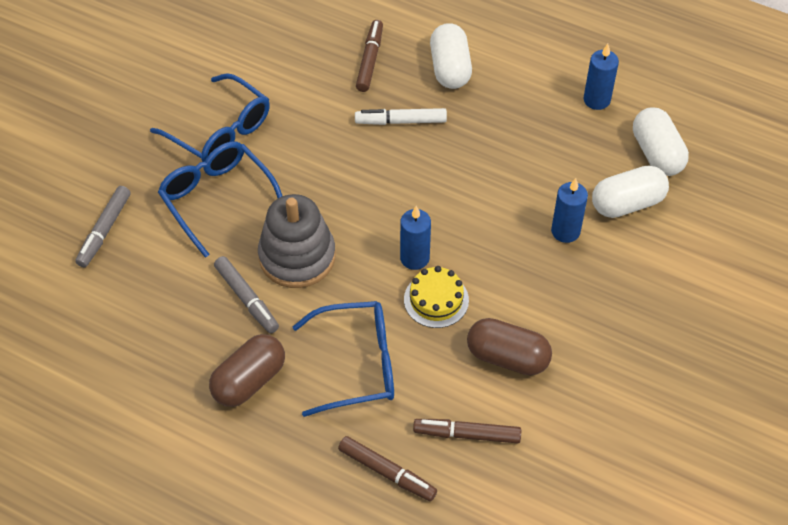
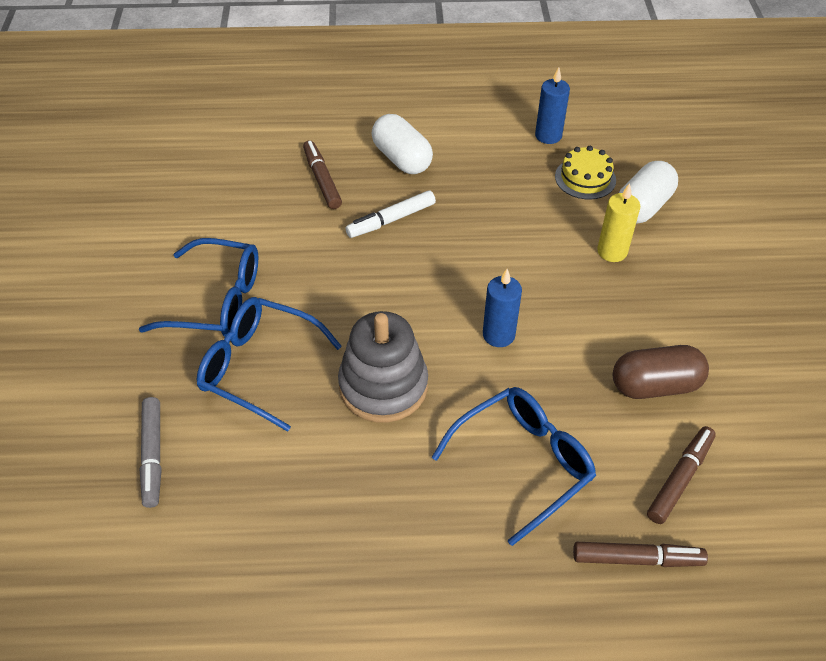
camera: 30 degrees left, 5 degrees down
(247, 298) = (361, 453): grey marker -> none
(249, 381) = (426, 538): brown capsule -> none
(436, 300) = (549, 364): yellow cake -> yellow cake (585, 178)
(467, 434) = (679, 478): brown marker -> brown marker turned 150 degrees clockwise
(565, 231) = (612, 251): blue candle -> yellow candle
(657, 153) = (632, 158): white capsule -> none

